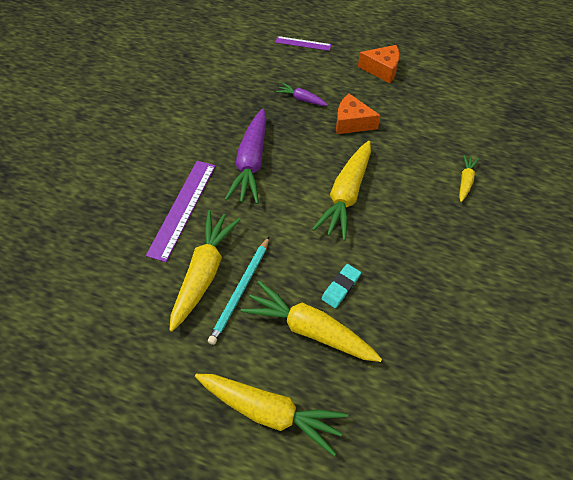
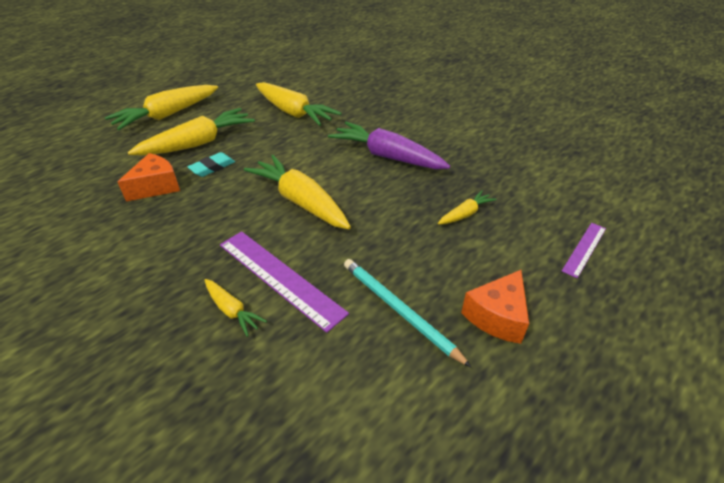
camera: 115 degrees right, 15 degrees down
(182, 209) = (361, 115): purple ruler -> purple ruler (279, 277)
(240, 291) = (262, 123): turquoise pencil -> turquoise pencil (399, 310)
(302, 99) = (465, 214): purple carrot -> yellow carrot
(341, 287) = (212, 167): turquoise eraser -> turquoise eraser turned 75 degrees clockwise
(352, 123) = (401, 242): orange cheese -> orange cheese (156, 186)

